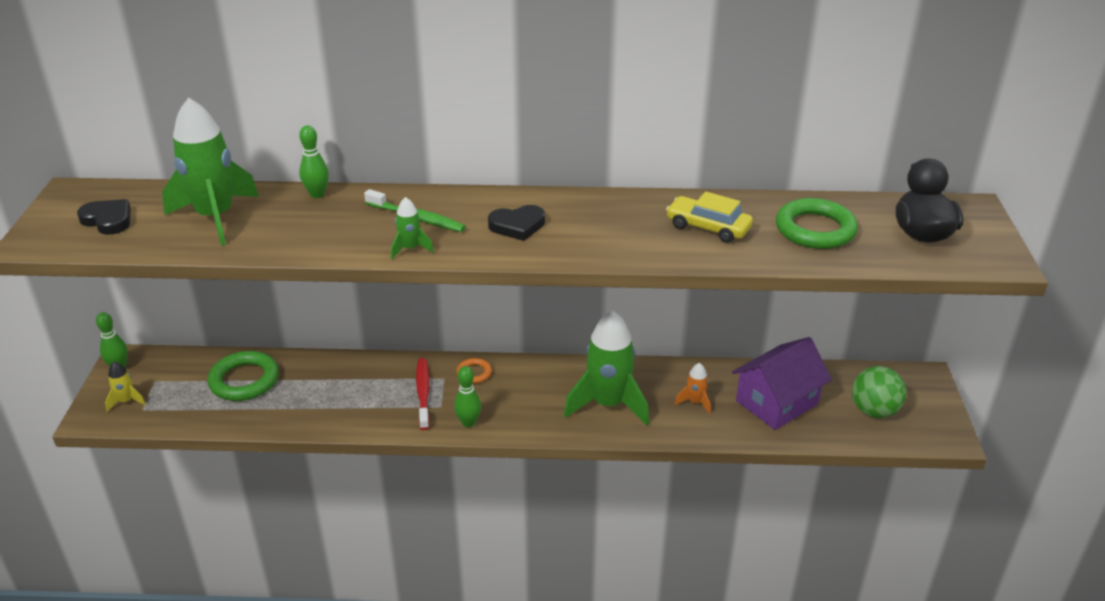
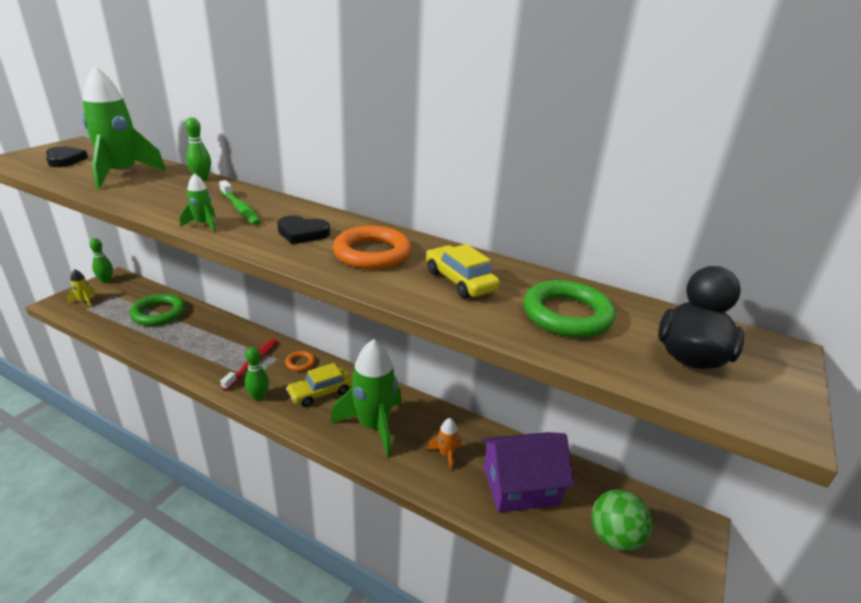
camera: 25 degrees right, 5 degrees down
(526, 394) = (321, 392): none -> yellow car
(606, 225) = (372, 253): none -> orange ring

